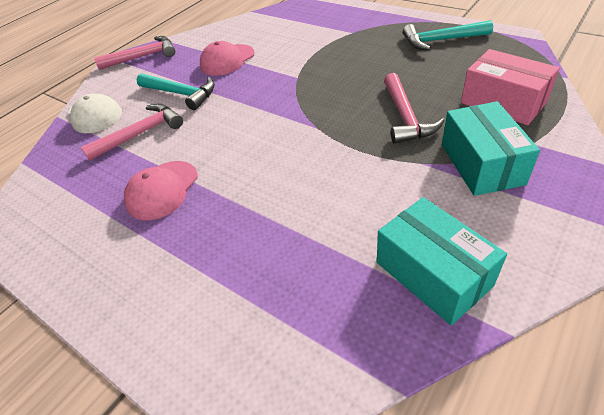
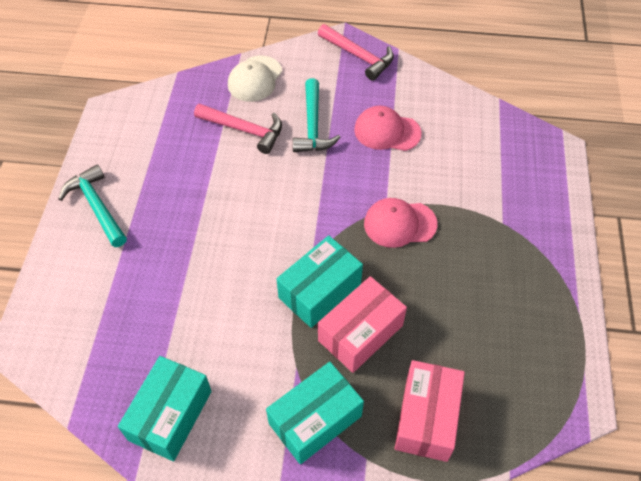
camera: 55 degrees right, 10 degrees up
(162, 190) = (185, 188): pink cap -> pink cap (399, 224)
(349, 129) = (320, 291): none -> turquoise box
(405, 117) = (360, 333): pink hammer -> pink box
(441, 40) = (529, 321): turquoise hammer -> turquoise hammer (96, 206)

